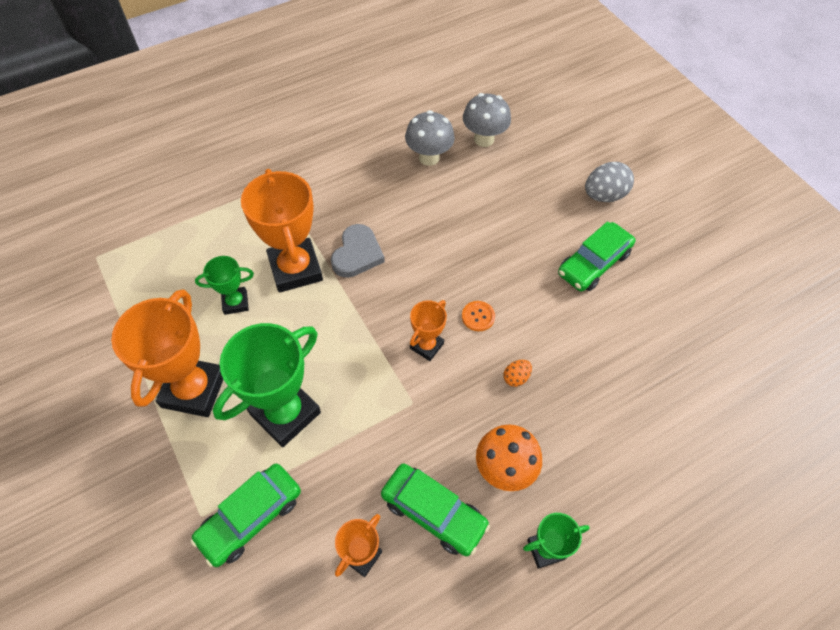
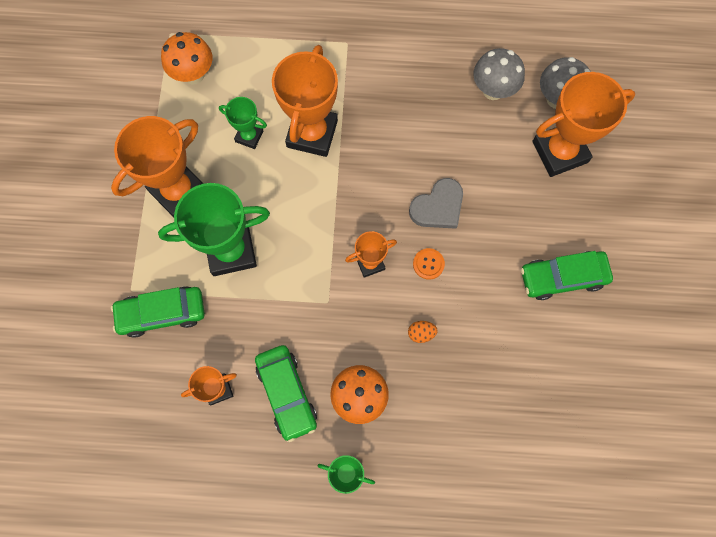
camera: 35 degrees right, 15 degrees up
(143, 279) = (193, 75): none -> orange mushroom
(357, 254) = (369, 149): grey heart -> grey heart (438, 207)
(516, 174) = (559, 152): none -> orange trophy
(604, 195) = (625, 219): grey egg -> none

